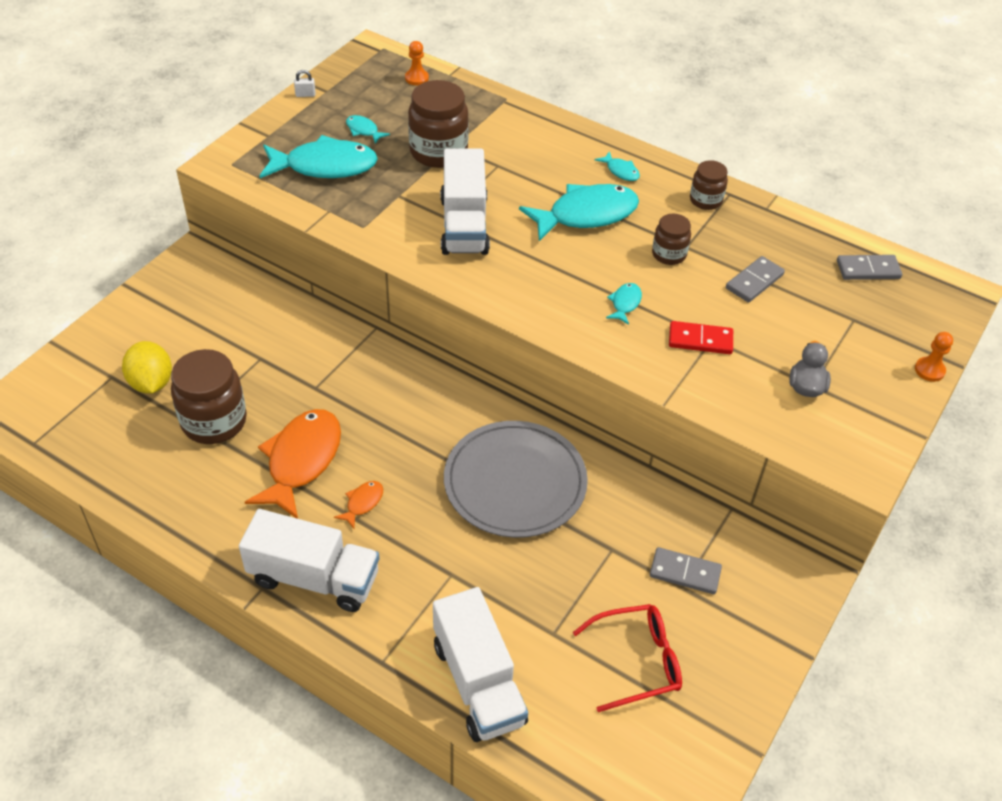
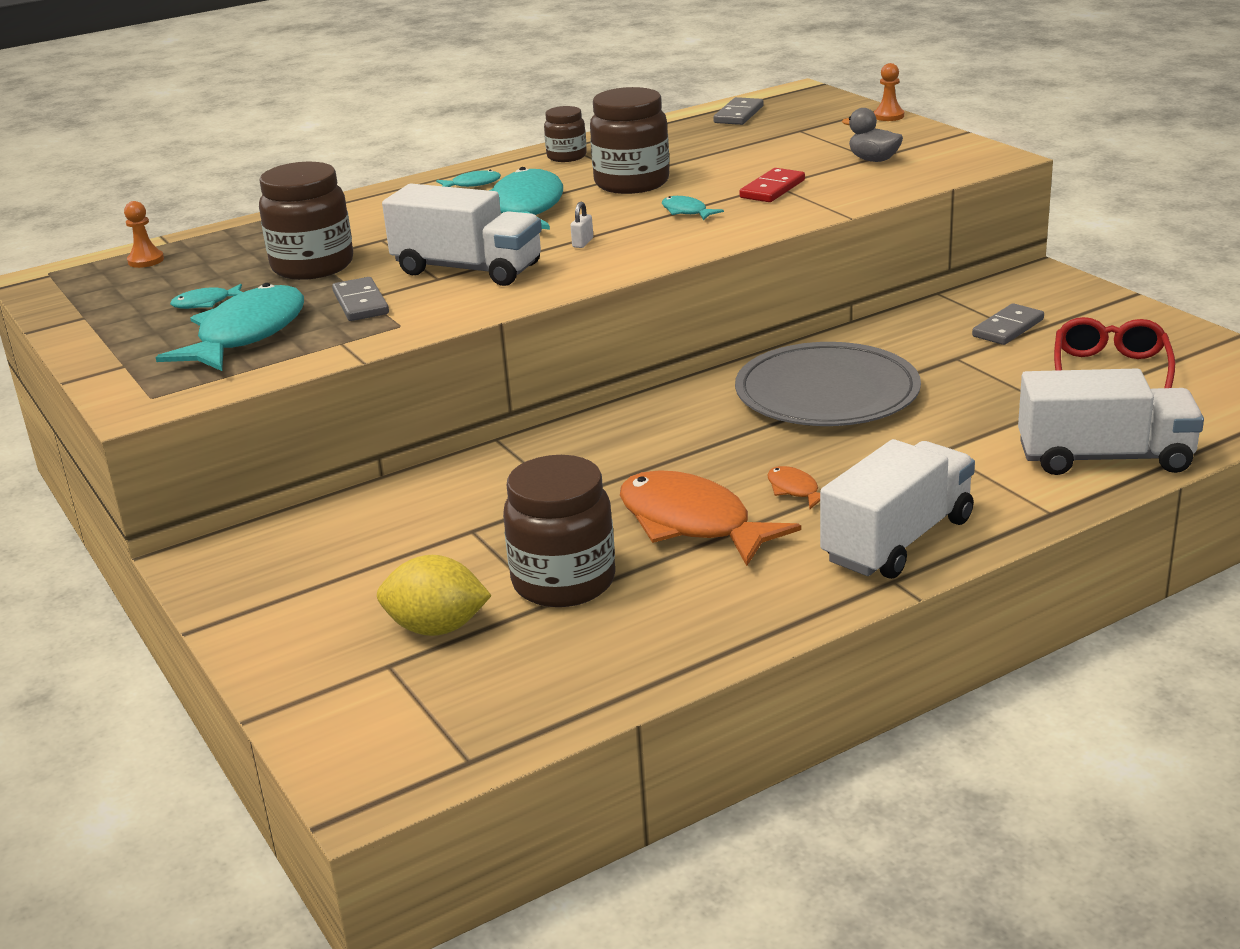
camera: 60 degrees left, 20 degrees down
(305, 94) = (70, 331): white padlock -> white padlock (582, 243)
(669, 254) = (631, 183): brown jar -> brown jar, size x1.79
(754, 281) = (710, 156): grey domino -> grey domino (361, 303)

